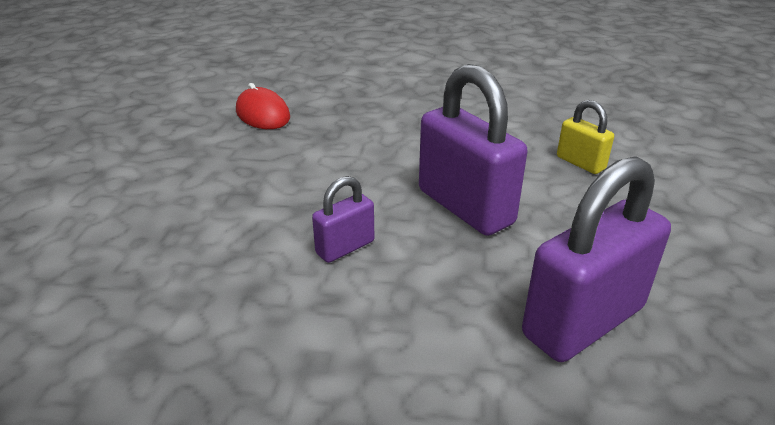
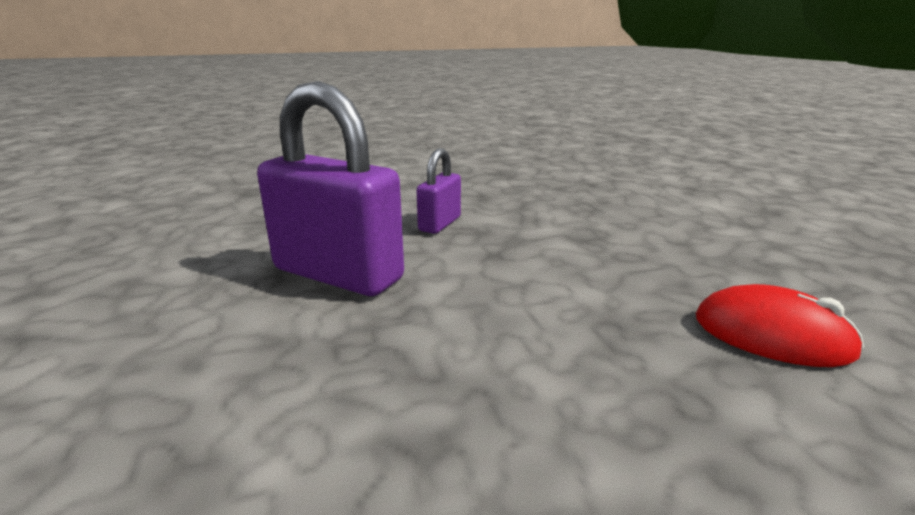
camera: 155 degrees right, 10 degrees down
(580, 163) = (132, 385): yellow padlock -> none
(583, 321) = (224, 223): purple padlock -> none

